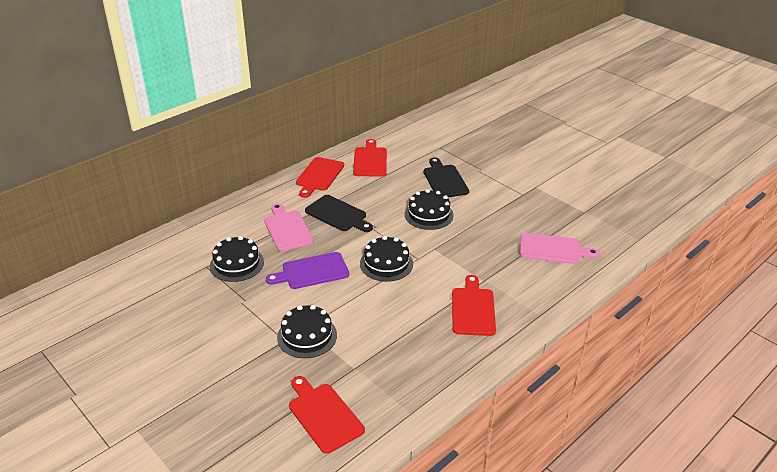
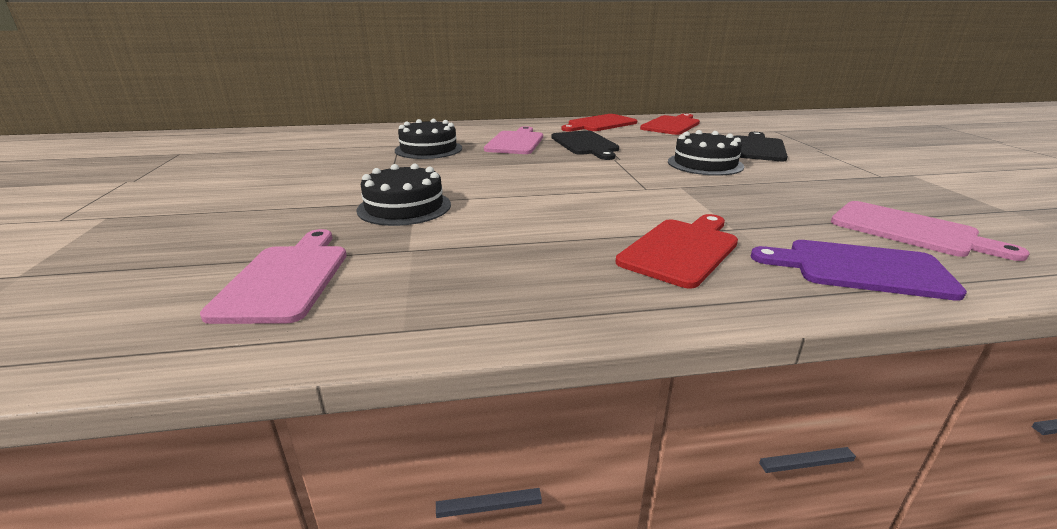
camera: 35 degrees right, 10 degrees down
(312, 271) = (495, 169): purple cutting board -> purple cutting board (860, 269)
(324, 415) = (286, 279): red cutting board -> pink cutting board
(386, 264) = (595, 183): black cake -> none

